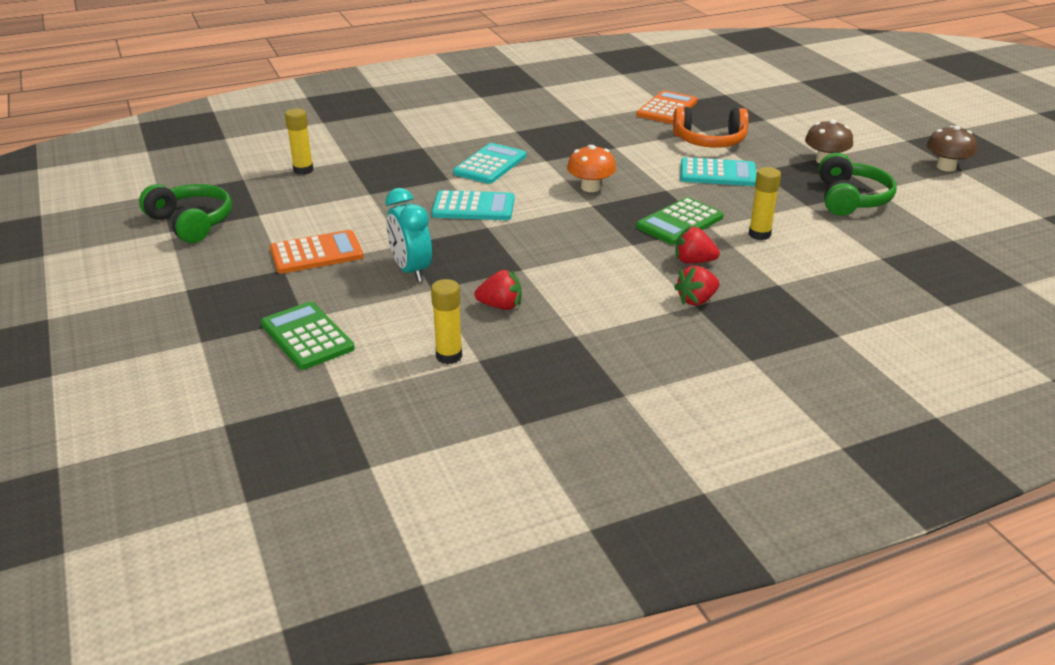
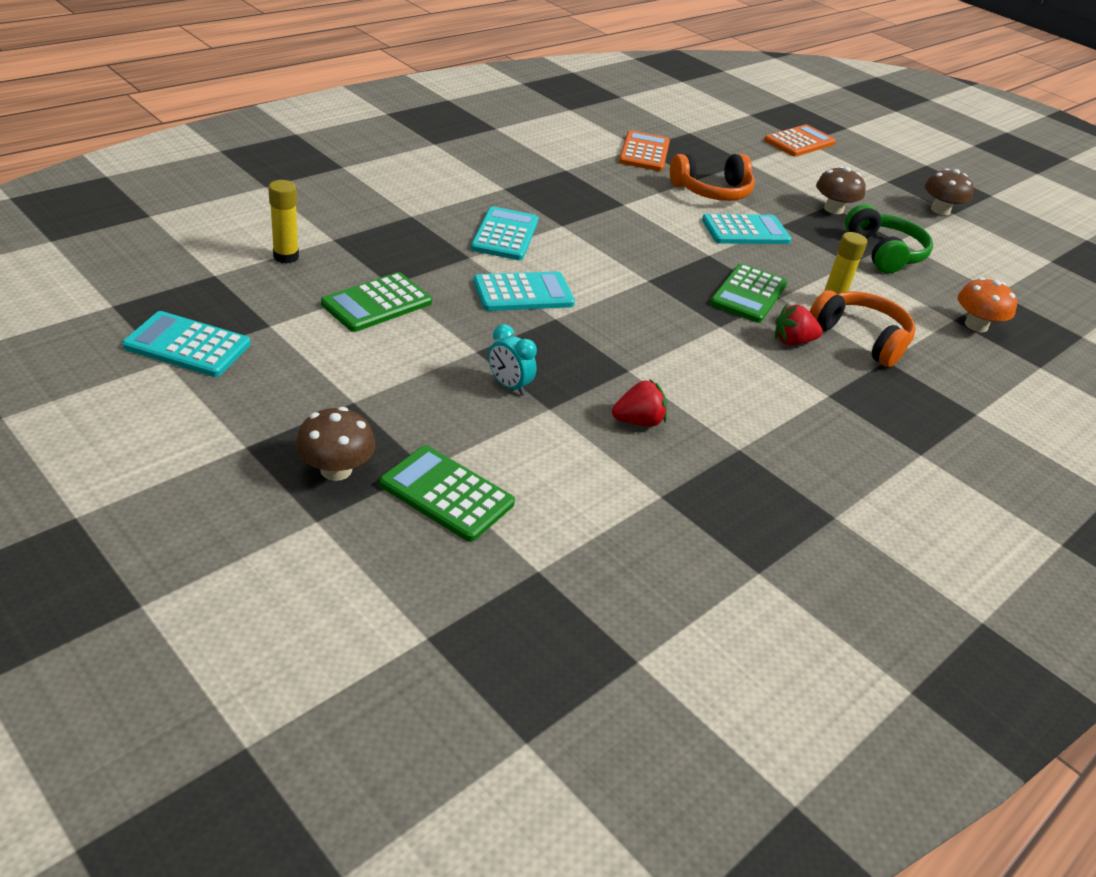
camera: 25 degrees left, 5 degrees up
(191, 223) = (187, 346): green headphones -> turquoise calculator
(238, 311) = (336, 470): none -> brown mushroom
(316, 253) = (381, 374): orange calculator -> orange calculator (799, 142)
(349, 206) = (377, 303): none -> green calculator
(411, 270) = (509, 386): turquoise clock -> turquoise clock, size x0.65
(449, 356) = (626, 496): yellow glue stick -> none
(590, 187) = (631, 257): orange mushroom -> orange mushroom (976, 325)
(696, 300) = (826, 389): red strawberry -> none
(766, 264) = (861, 338): none -> orange headphones

